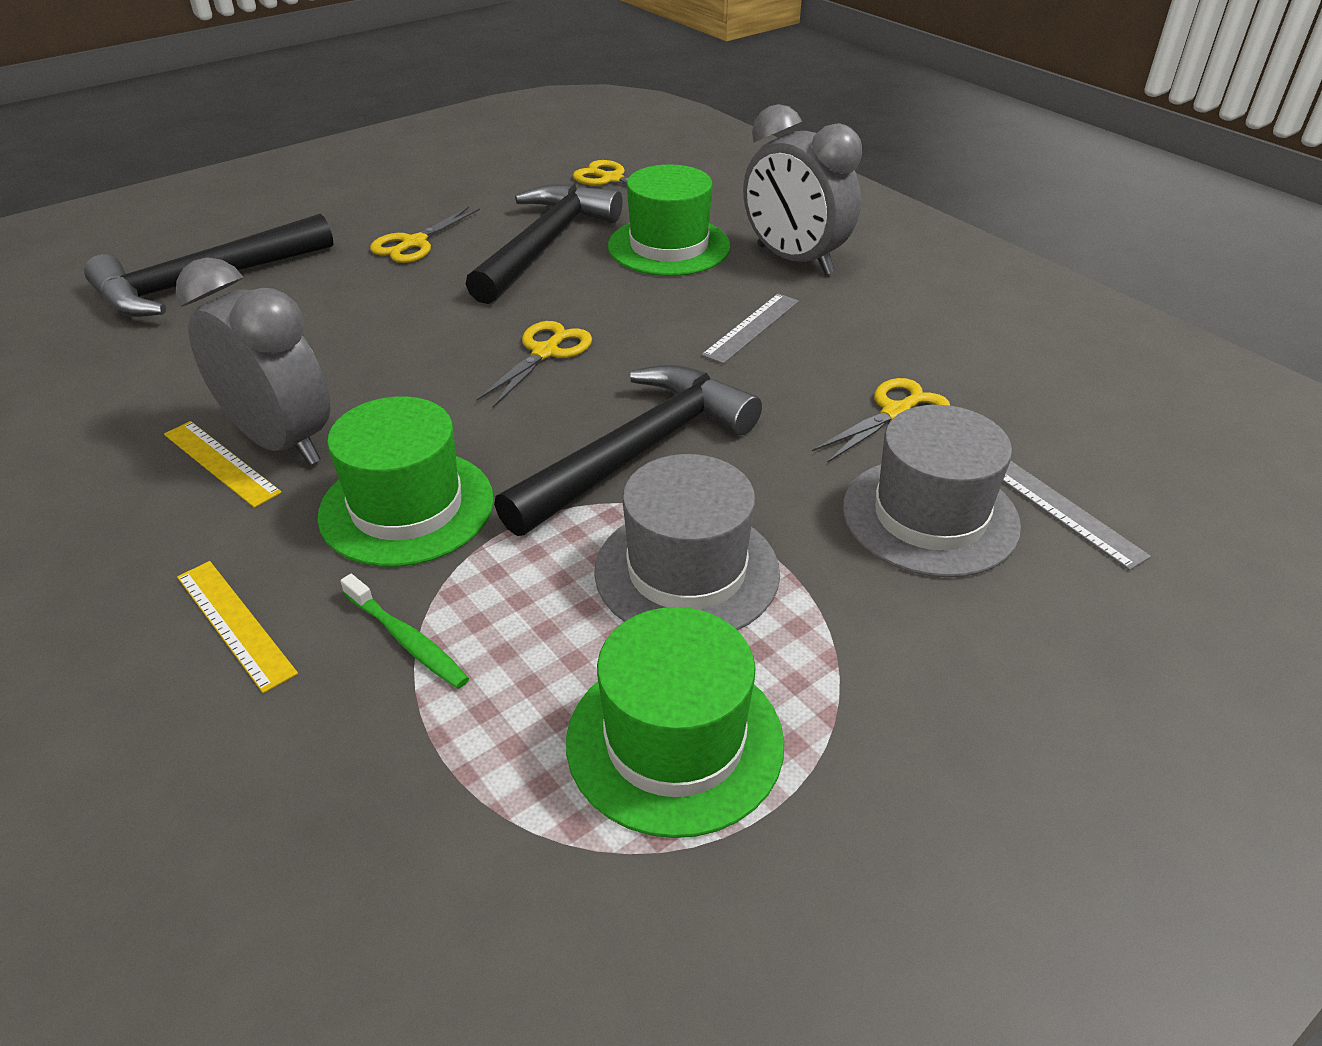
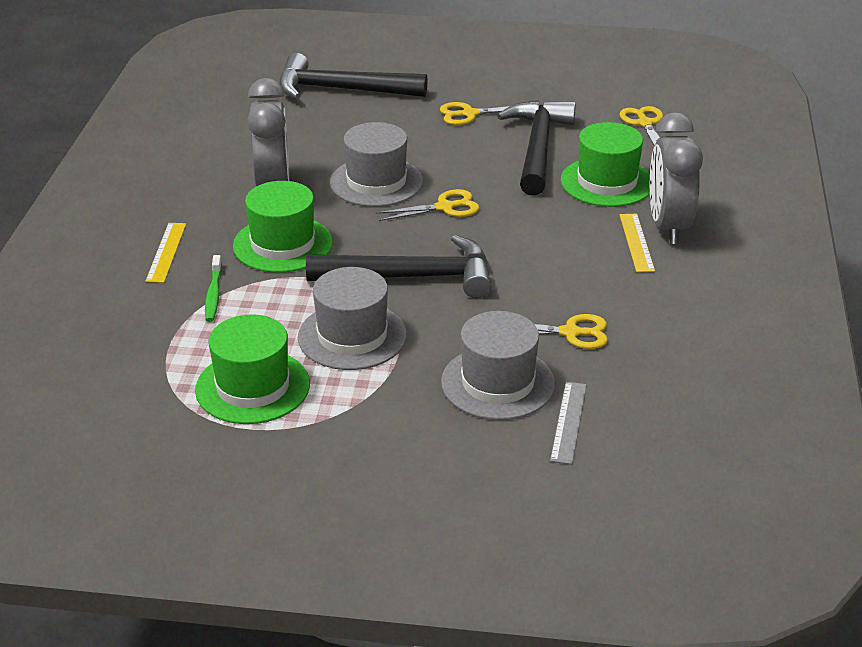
camera: 45 degrees right, 5 degrees down
(221, 463) = (239, 185): yellow ruler -> yellow ruler (636, 242)
(416, 365) = (376, 182): none -> grey hat
(545, 245) = (537, 147): black hammer -> black hammer turned 60 degrees counterclockwise
(751, 327) = (572, 250): grey ruler -> none

